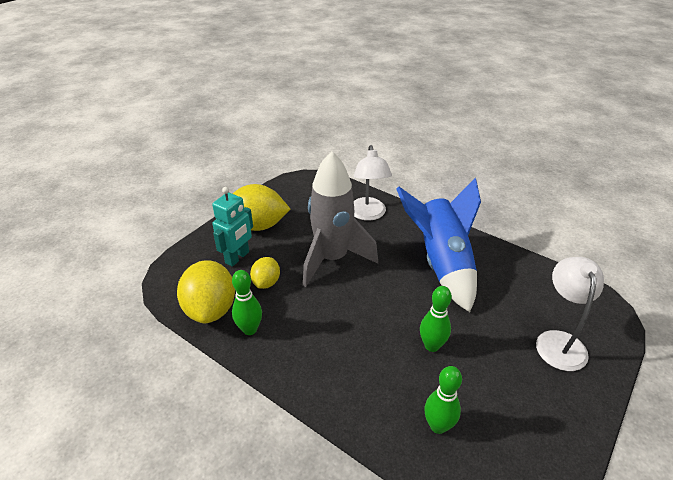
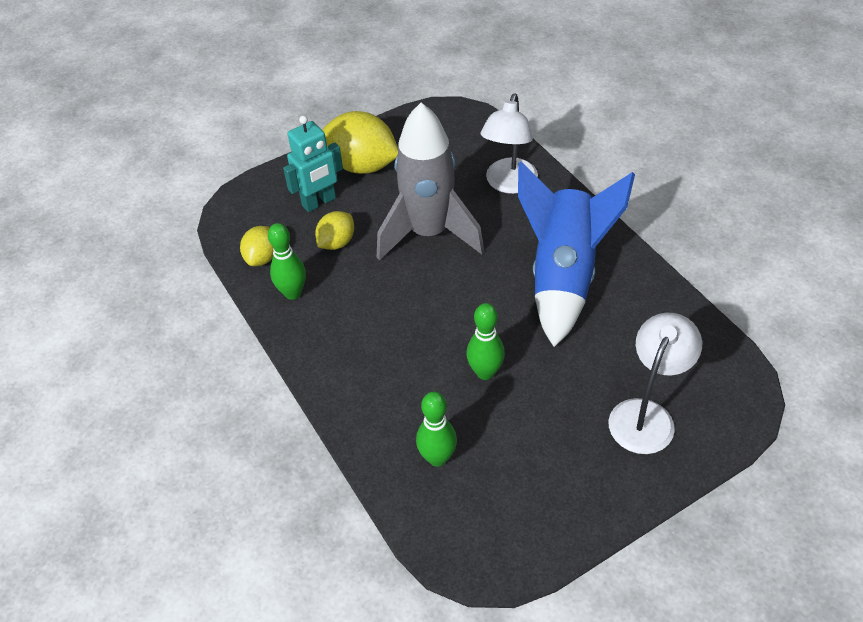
camera: 25 degrees right, 10 degrees up
(211, 309) = (262, 258): yellow lemon -> yellow lemon, size x0.55

